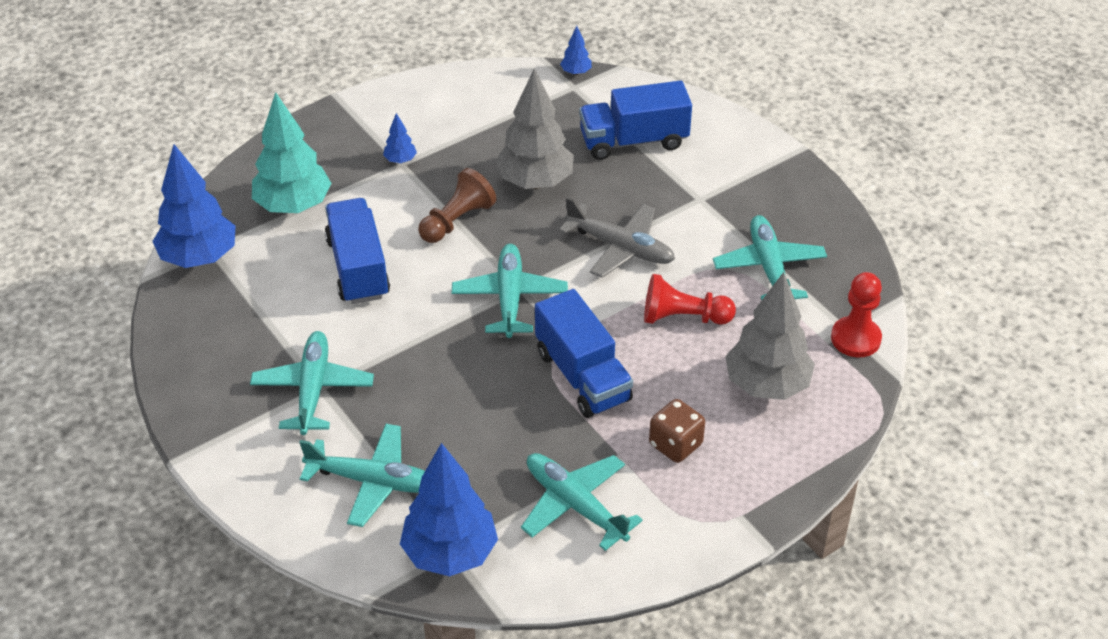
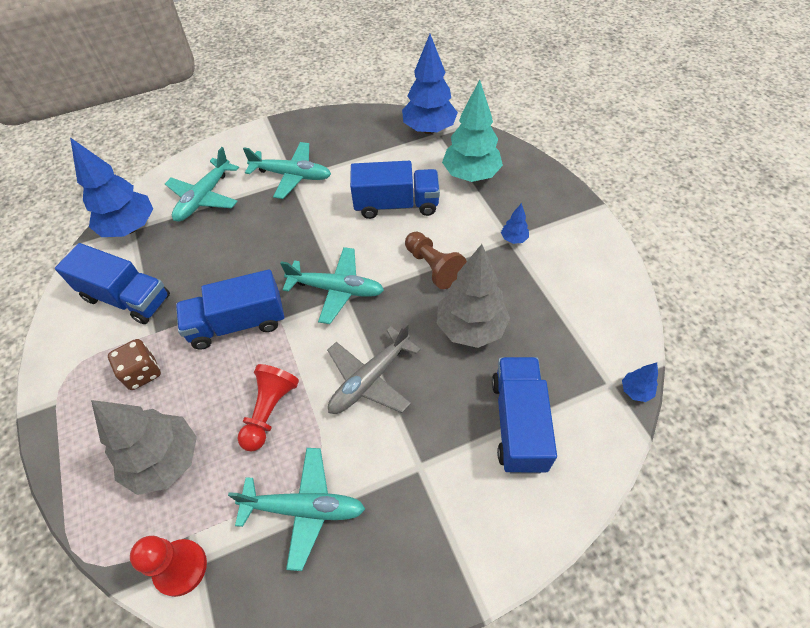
camera: 105 degrees right, 10 degrees up
(575, 505) = (127, 298): turquoise plane -> blue truck

